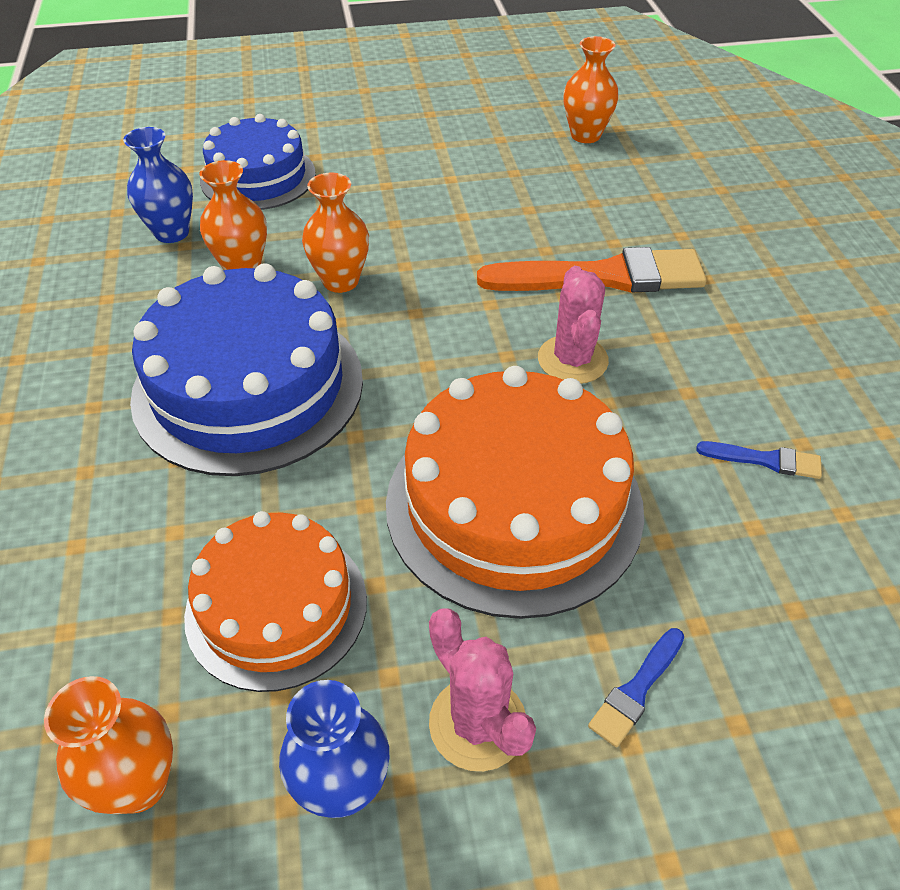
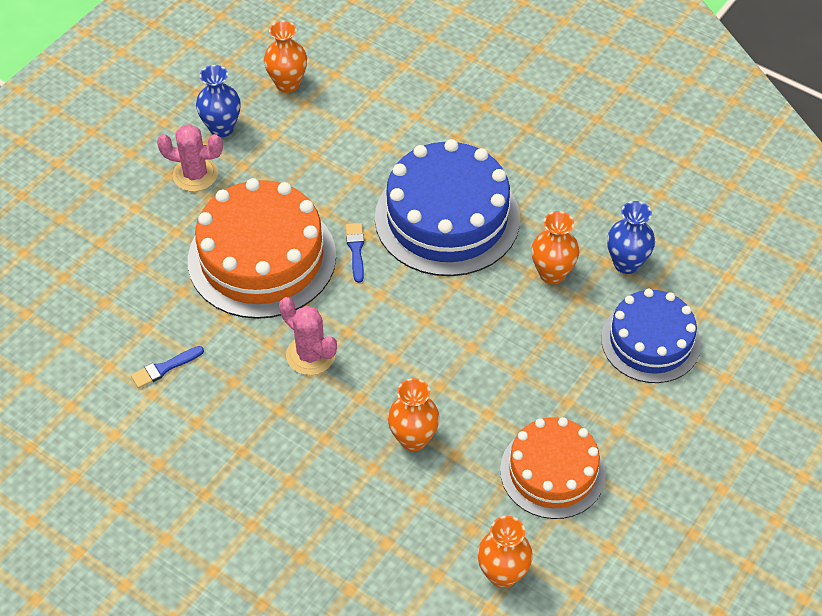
camera: 135 degrees right, 5 degrees up
(276, 607) = (310, 154): orange cake -> orange cake (552, 472)
(340, 281) = (490, 307): orange vase -> orange vase (413, 439)
(602, 276) = (351, 430): orange brush -> none
(636, 690) = (147, 225): blue brush -> blue brush (356, 250)

